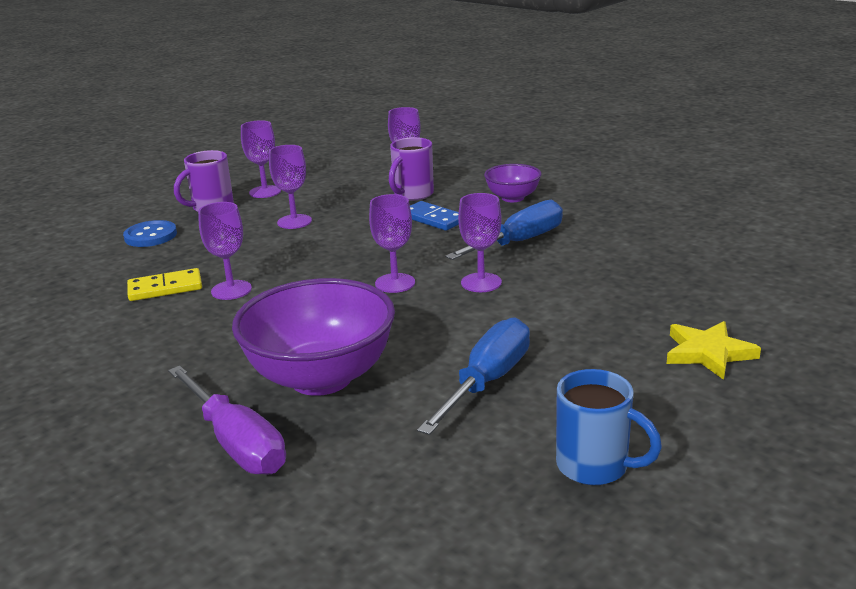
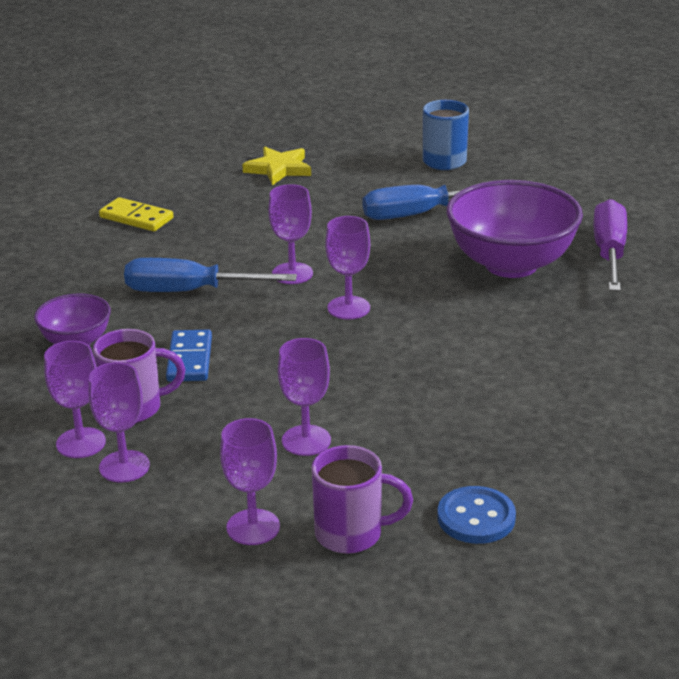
camera: 135 degrees left, 5 degrees up
(165, 288) = (536, 414): yellow domino -> yellow domino (136, 218)
(231, 290) = (481, 376): purple goblet -> purple goblet (124, 466)

